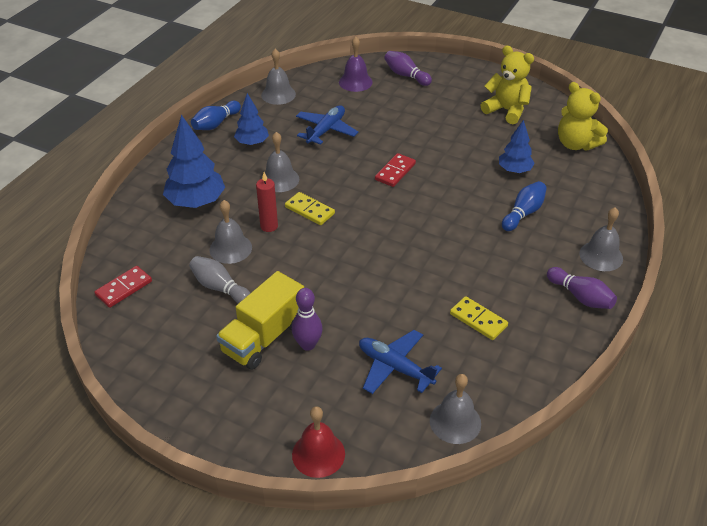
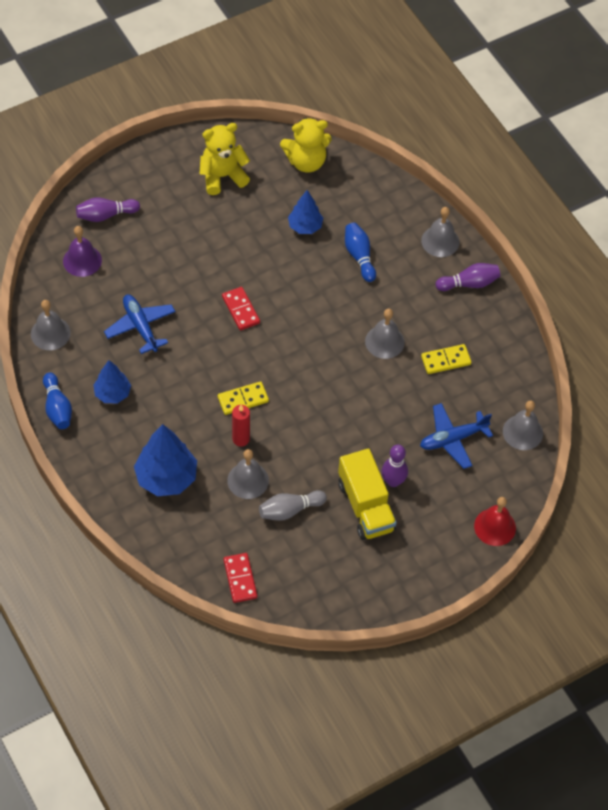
camera: 60 degrees left, 15 degrees up
(280, 179) = (184, 399): grey bell -> grey bell (384, 341)

